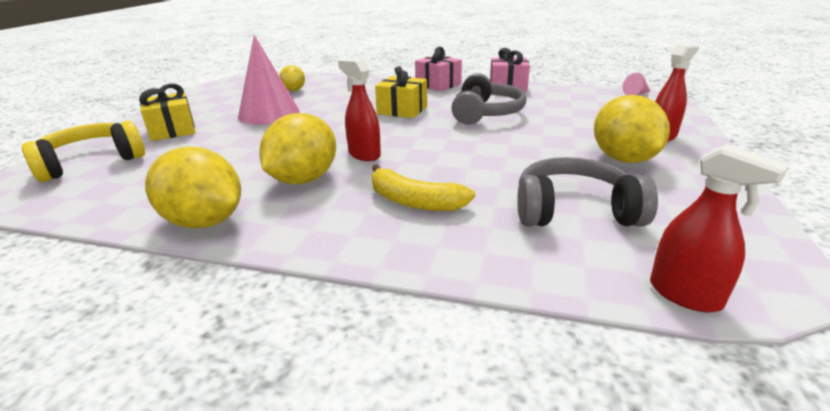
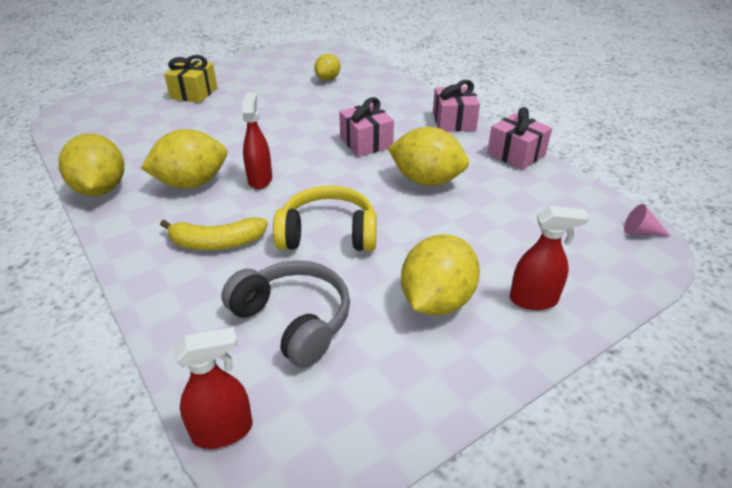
camera: 40 degrees right, 10 degrees up
(91, 162) = (120, 105): yellow headphones -> yellow headphones (328, 234)
(269, 113) = (270, 101): pink cone -> none
(402, 110) = (366, 142): yellow gift -> pink gift
(414, 201) = (216, 243): yellow banana -> yellow banana turned 75 degrees counterclockwise
(486, 113) = (426, 180): grey headphones -> yellow lemon
(685, 295) = (223, 431): red spray bottle -> red spray bottle turned 105 degrees counterclockwise

